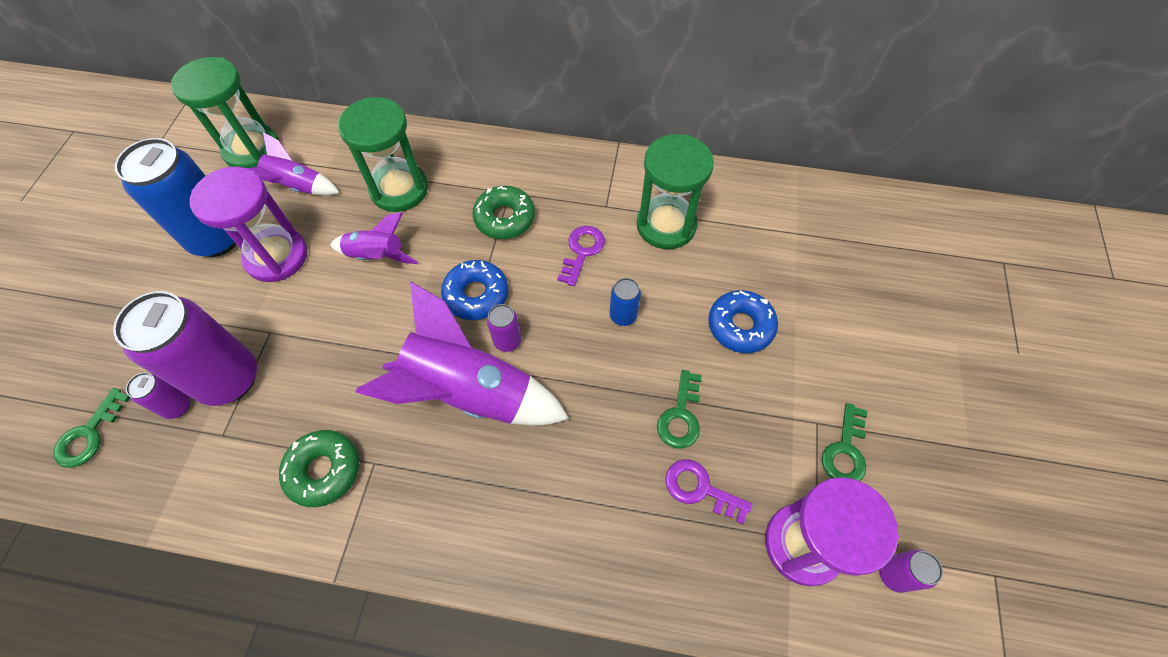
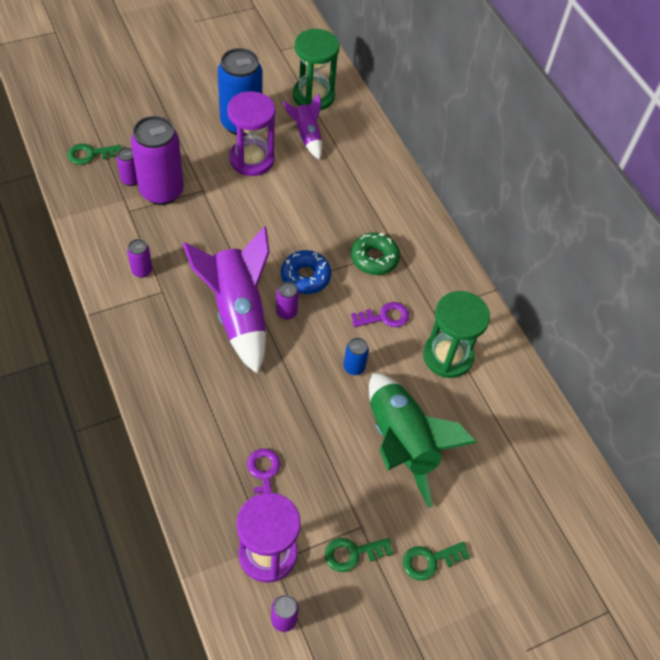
camera: 50 degrees right, 5 degrees down
(324, 470) = (142, 270): green donut -> purple can
(377, 256) = (291, 208): purple rocket -> none
(399, 189) = (348, 188): green hourglass -> none
(680, 415) = (306, 438): green key -> green key (430, 561)
(740, 326) = (401, 443): blue donut -> green rocket

